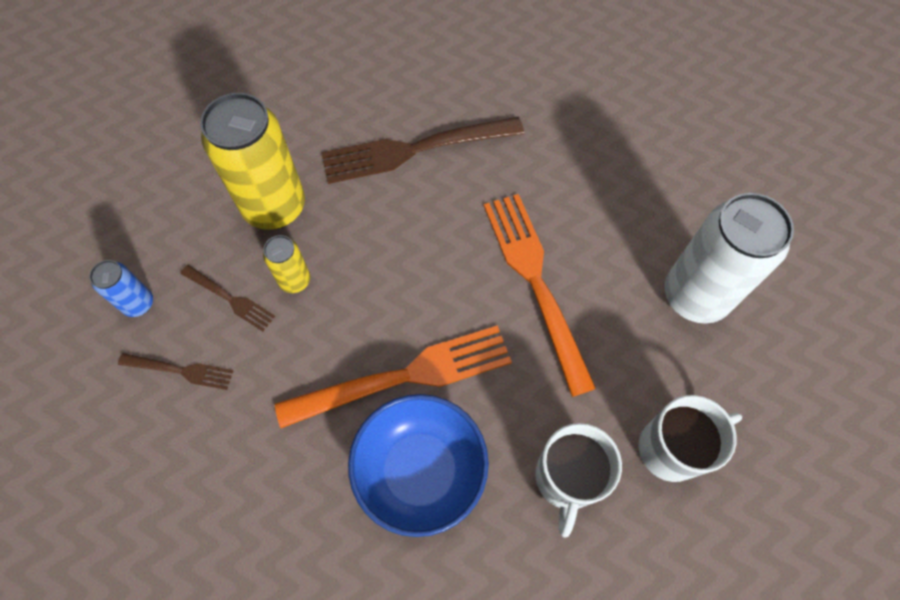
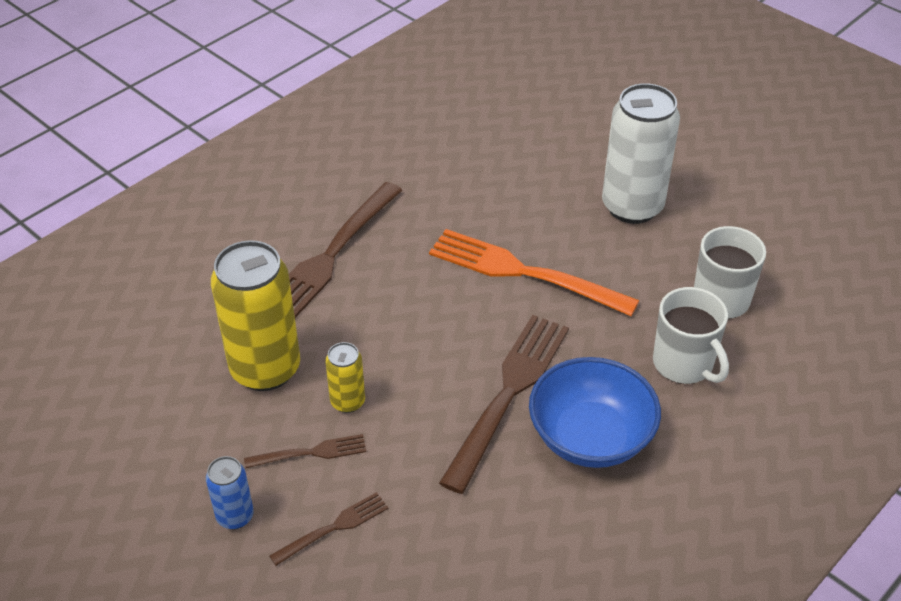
camera: 45 degrees left, 20 degrees down
(404, 376) = (508, 394): orange fork -> brown fork

